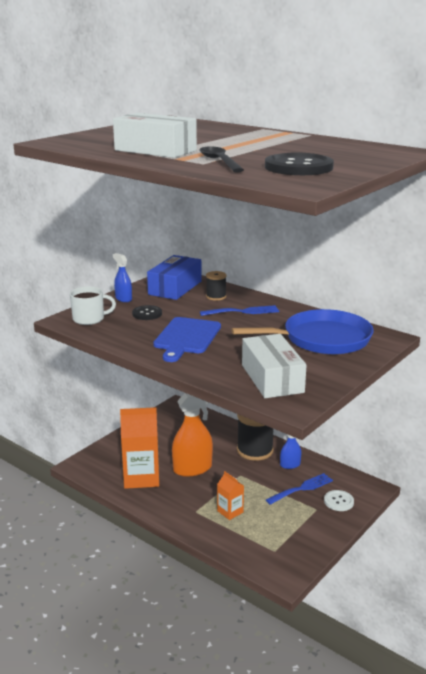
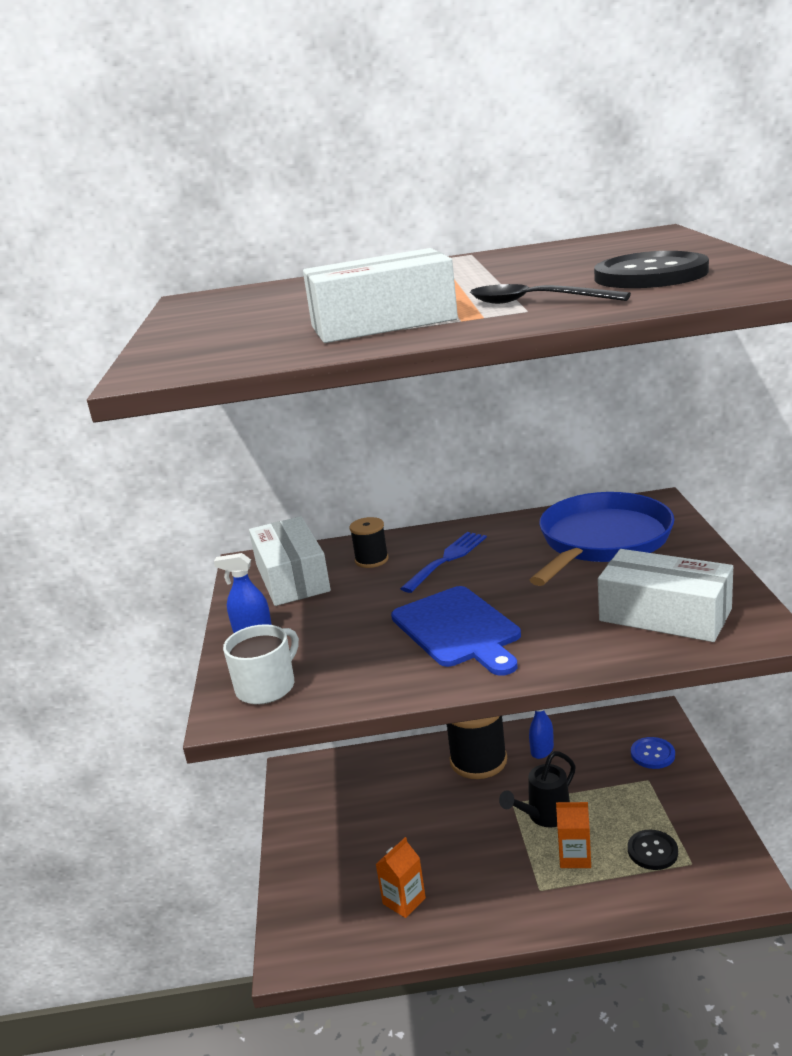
camera: 40 degrees left, 0 degrees up
(141, 477) = (404, 901): orange carton -> orange carton, size x0.51
(147, 314) = (334, 631): black button -> black button (652, 851)
(175, 288) = (292, 578): blue box -> white box
(192, 469) = (447, 838): orange spray bottle -> none
(245, 489) = (544, 816): none -> black watering can
(302, 488) = (597, 767): blue fork -> none
(338, 501) = (652, 754): white button -> blue button

